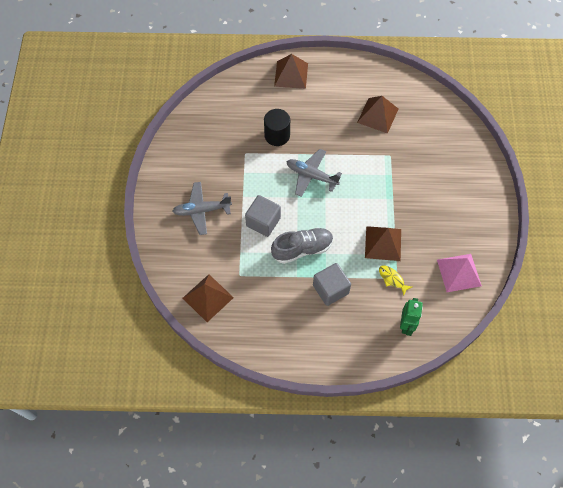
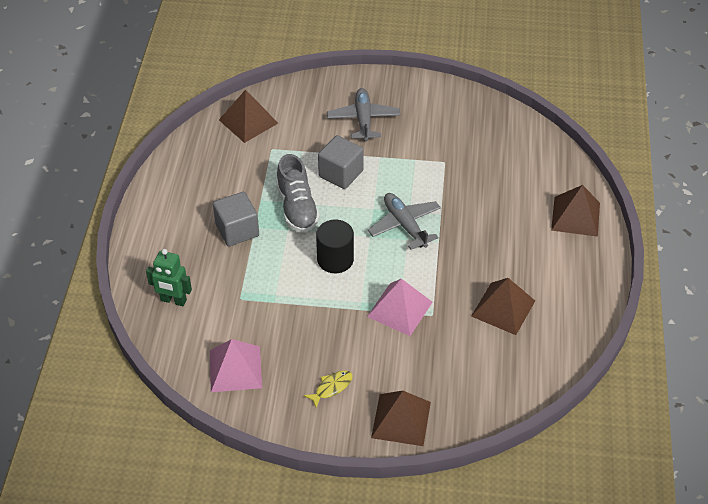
camera: 95 degrees right, 15 degrees down
(277, 135) = (471, 195): black cylinder -> black cylinder (335, 259)
(311, 175) = (405, 225): grey plane -> grey plane turned 60 degrees counterclockwise
(383, 243) = (293, 290): brown pyramid -> brown pyramid (401, 419)
(388, 175) = (399, 309): none -> pink pyramid
(392, 279) = (239, 294): yellow fish -> yellow fish (331, 387)

